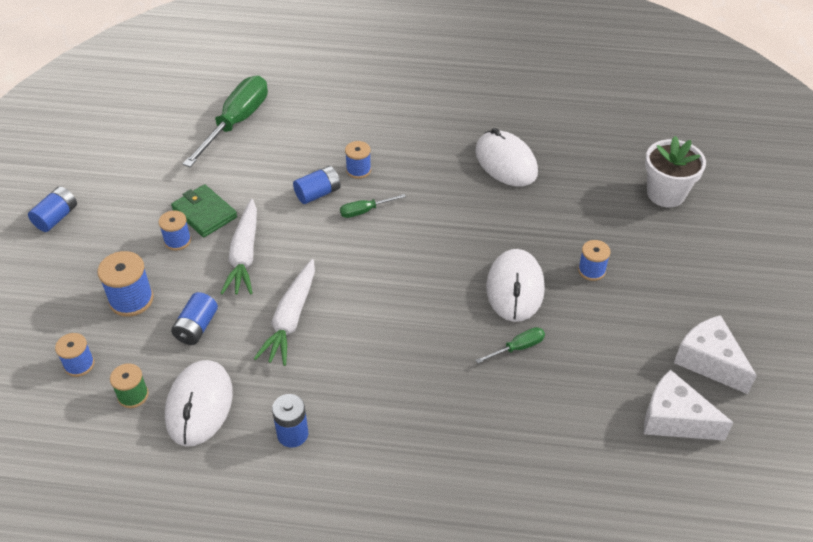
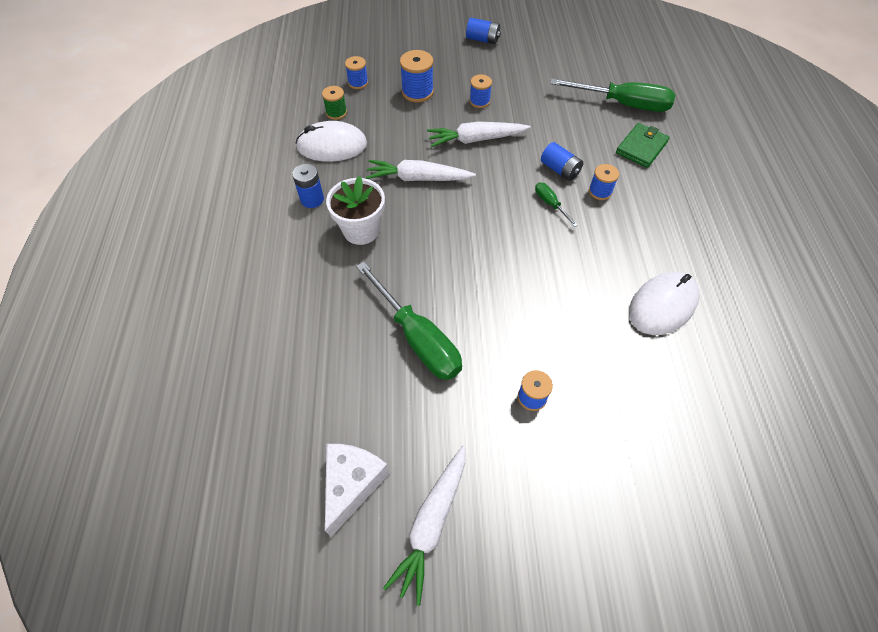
camera: 80 degrees right, 10 degrees up
(196, 327) = (399, 129): blue battery -> none
(204, 213) = (512, 109): green wallet -> green wallet (641, 147)
(515, 288) = (489, 329): white mouse -> none
(517, 348) = (418, 338): green screwdriver -> green screwdriver, size x2.20
(666, 194) = (681, 476): white flower pot -> white flower pot (361, 230)
(709, 361) = (432, 523): white cheese -> white carrot

